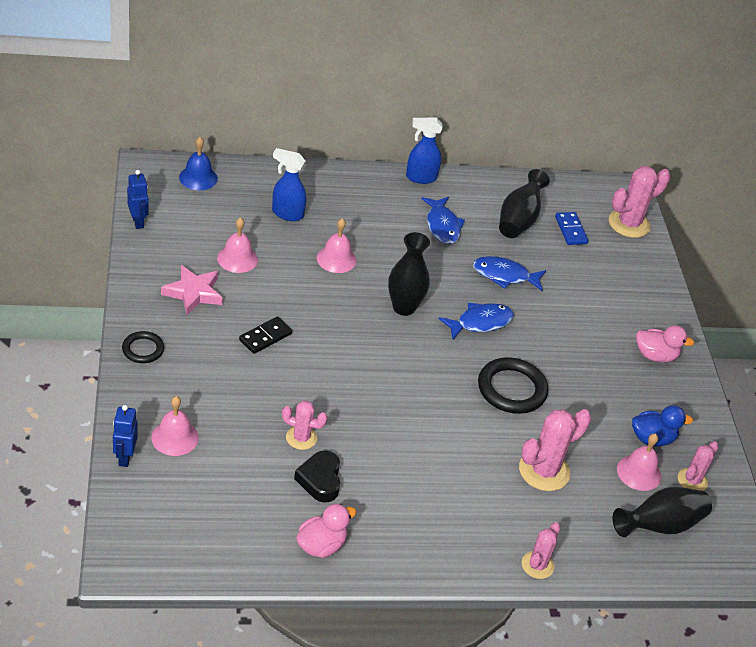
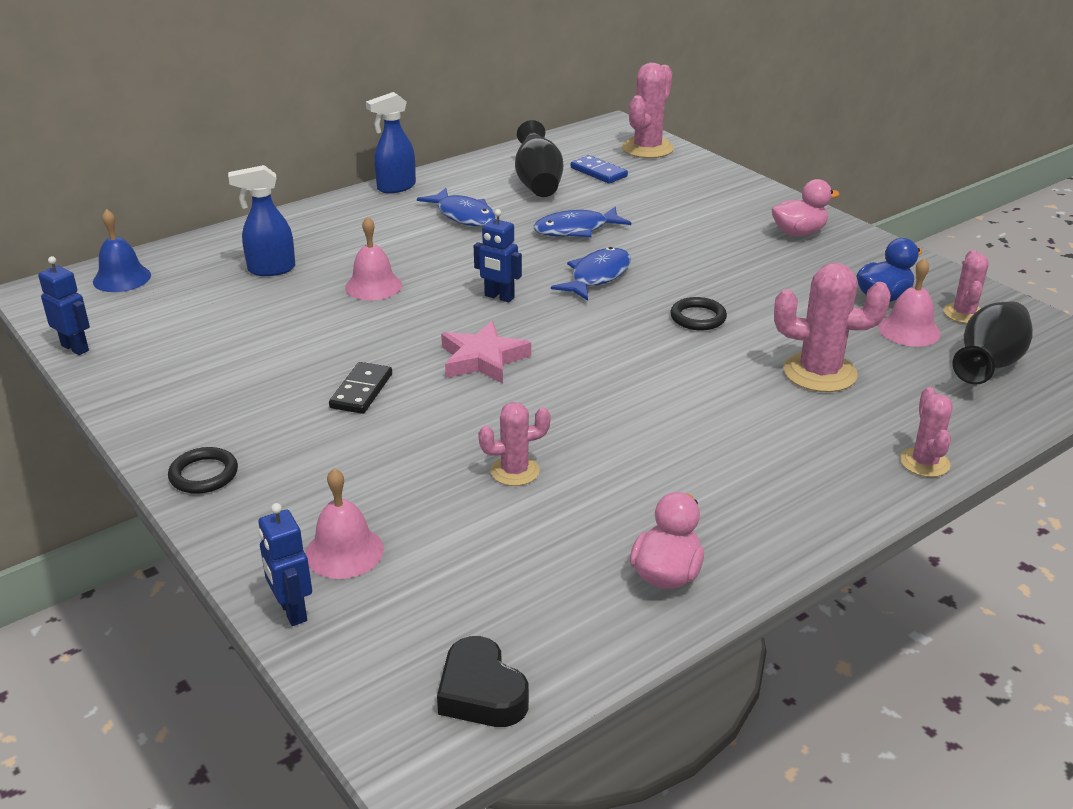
camera: 25 degrees left, 10 degrees down
(193, 293) = (221, 387): pink star -> pink star (483, 359)
(237, 258) = (248, 332): pink bell -> none
(320, 480) = (586, 504): black heart -> black heart (481, 692)
(404, 307) = (499, 297): black vase -> blue robot
(511, 389) = (698, 317): black ring -> black ring, size x0.57
(544, 471) = (819, 373): pink cactus -> pink cactus turned 75 degrees clockwise

